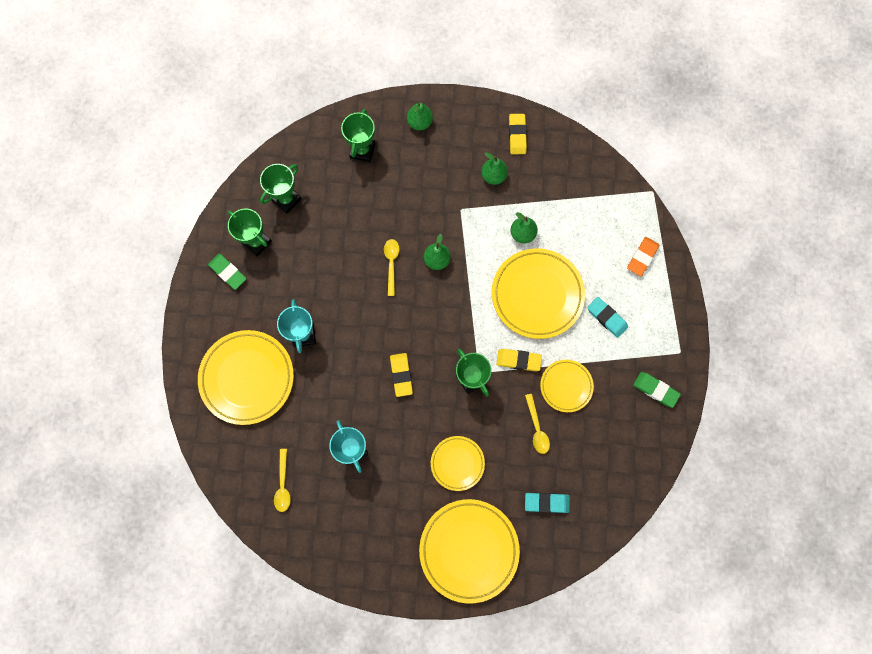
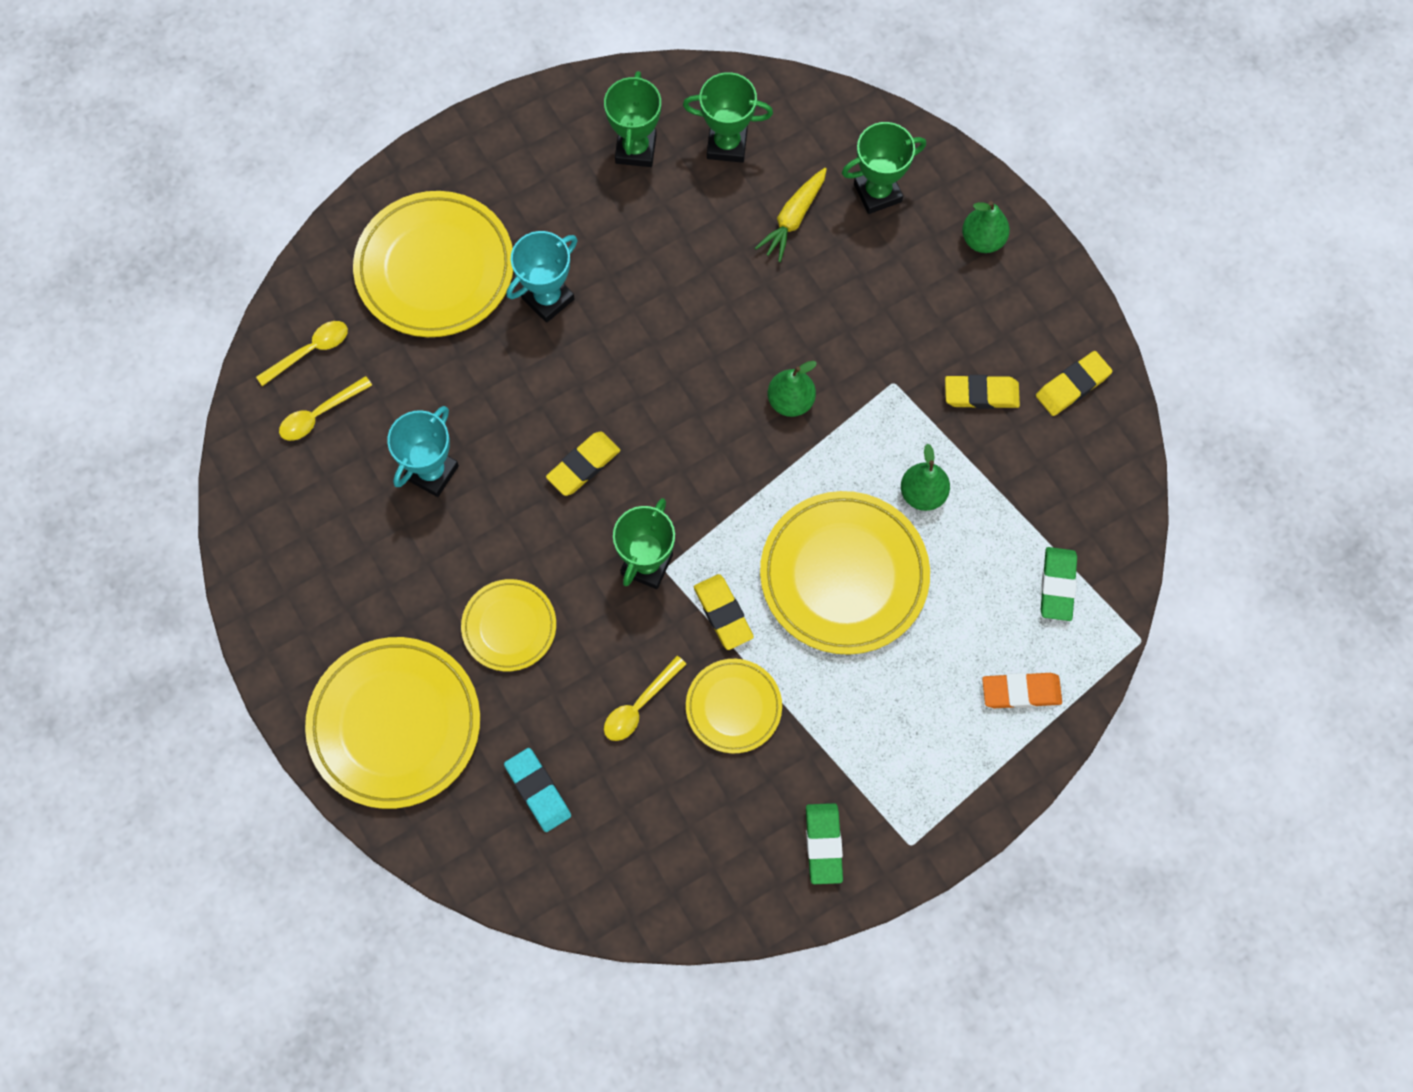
camera: 55 degrees right, 5 degrees down
(228, 272) = (565, 143): green eraser -> green eraser (1057, 585)
(347, 196) = (793, 218): none -> yellow carrot
(391, 264) = (738, 344): yellow spoon -> yellow spoon (310, 351)
(493, 176) = (981, 394): green pear -> yellow eraser
(606, 318) = (883, 699): turquoise eraser -> none

